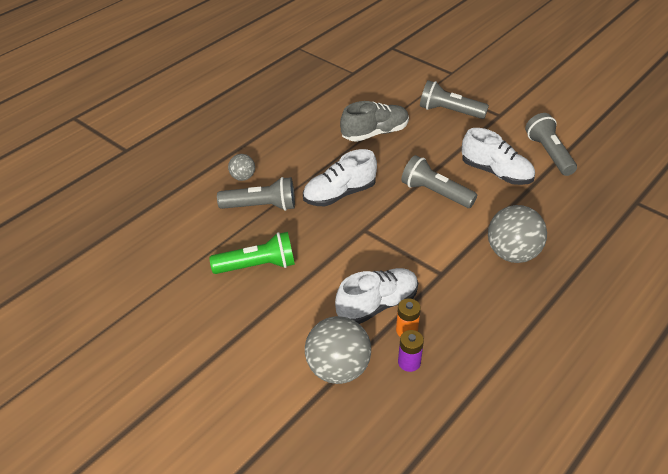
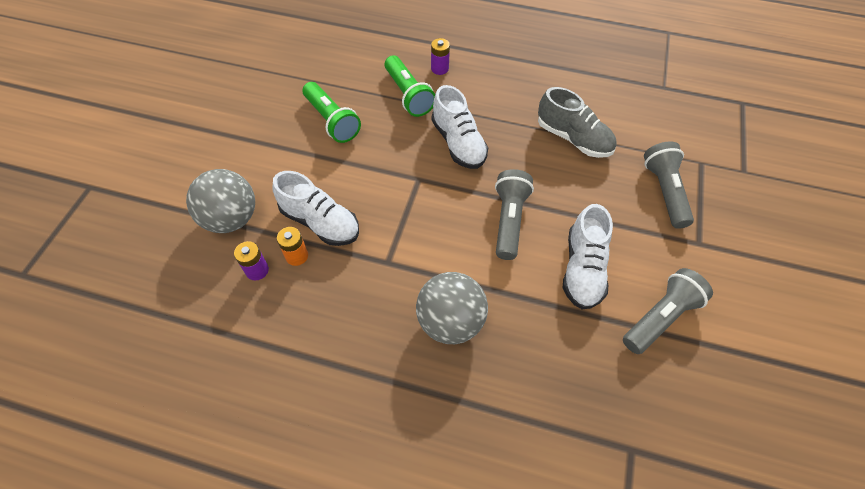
camera: 65 degrees right, 15 degrees up
(242, 177) = (439, 69): grey ball -> purple battery
(261, 206) = (408, 95): grey flashlight -> green flashlight
(339, 194) = (458, 143): white shoe -> white shoe turned 150 degrees counterclockwise

